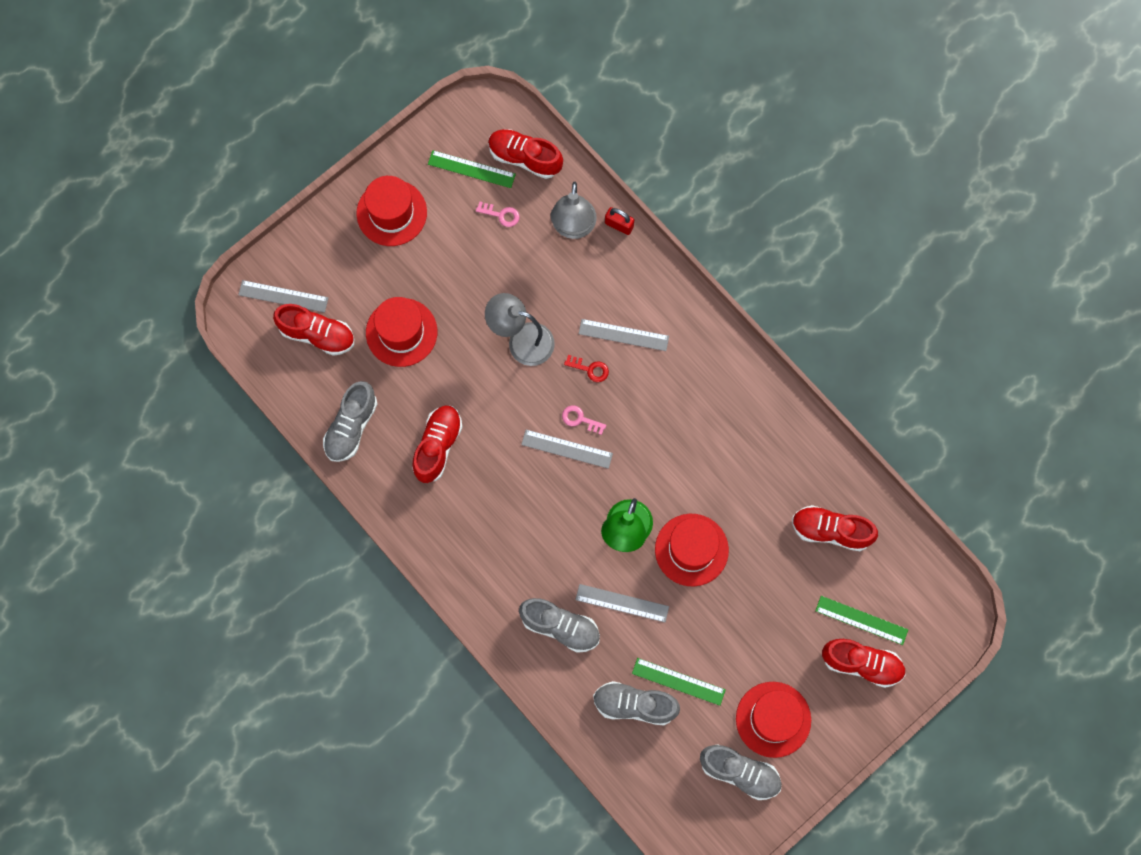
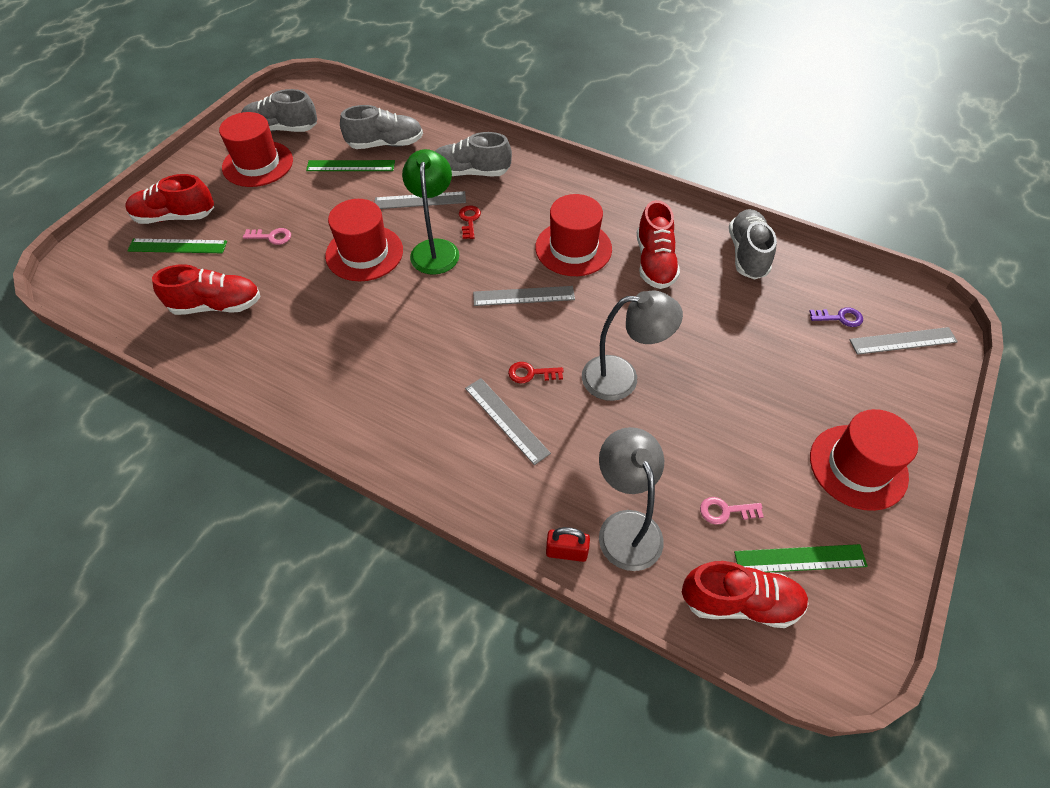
camera: 160 degrees right, 20 degrees down
(317, 334) = (840, 318): red shoe -> purple key
(401, 332) = (756, 346): red hat -> red hat (573, 248)
(580, 419) = (521, 324): pink key -> pink key (271, 237)
(583, 558) = (469, 220): none -> red key
(623, 335) = (506, 420): grey ruler -> grey ruler turned 60 degrees clockwise

